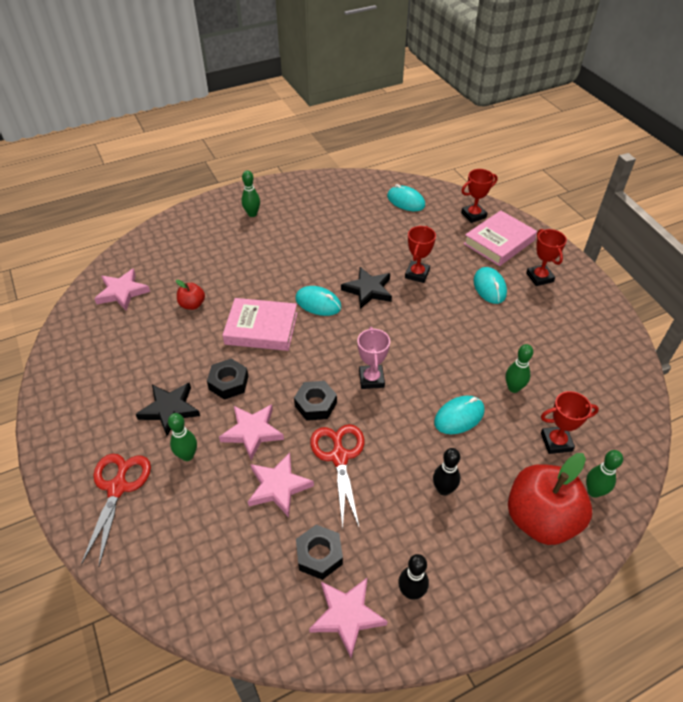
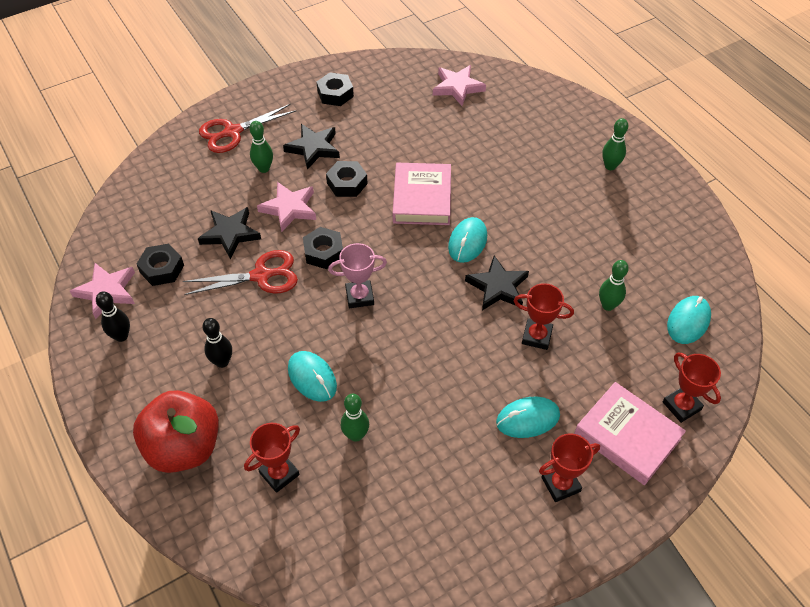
camera: 85 degrees right, 5 degrees up
(91, 388) = (335, 94): none -> black nut
(117, 488) = (233, 132): red scissors -> red scissors turned 150 degrees clockwise
(192, 304) = (448, 140): red apple -> none
(278, 486) = (230, 234): pink star -> black star
(556, 442) = (279, 473): red trophy -> red trophy turned 60 degrees clockwise
(594, 491) = (214, 505): green bowling pin -> green bowling pin (608, 305)

